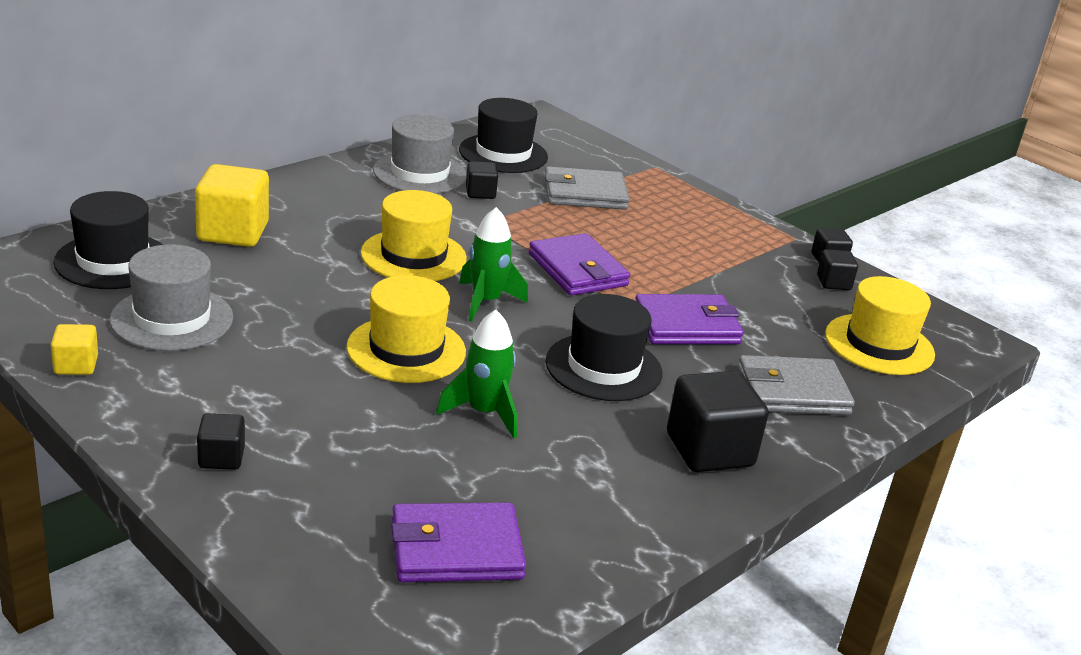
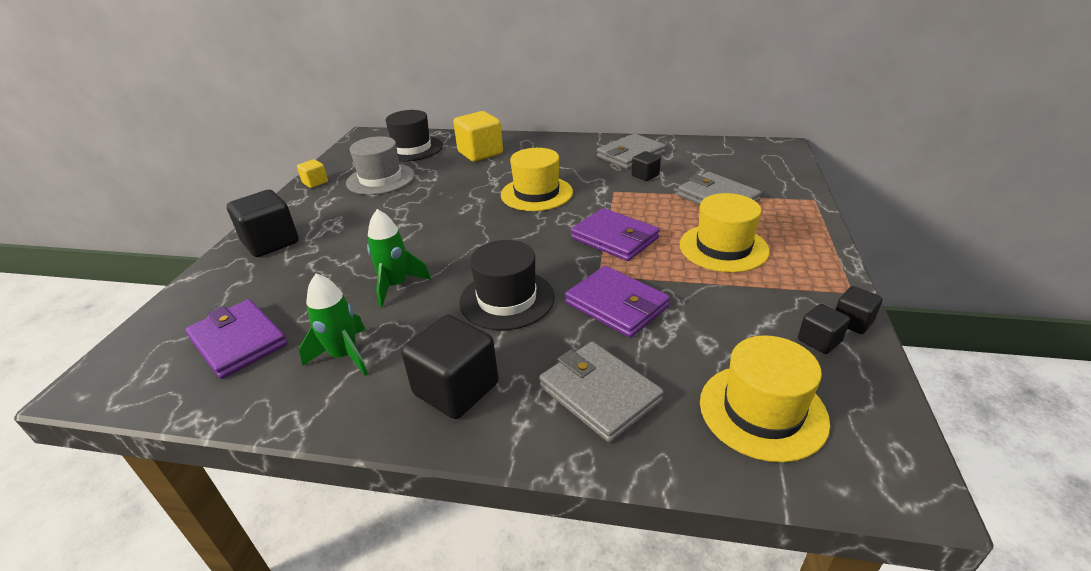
camera: 60 degrees right, 5 degrees up
(221, 458) = (271, 242): black cube -> black cube, size x1.90
(406, 349) = (433, 235): yellow hat -> yellow hat (723, 248)
(420, 173) = (630, 155): grey hat -> grey wallet
(486, 301) = (523, 231): green rocket -> green rocket (344, 355)
(503, 154) = (707, 159): black hat -> none
(577, 270) = (614, 238): purple wallet -> purple wallet turned 75 degrees counterclockwise

